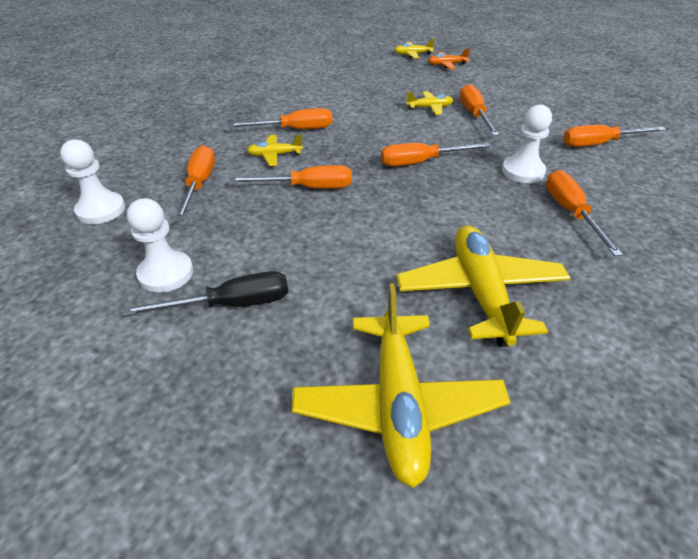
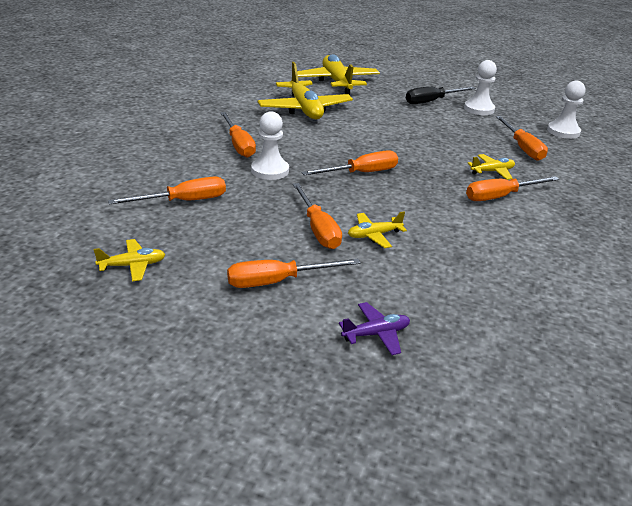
camera: 165 degrees right, 10 degrees down
(307, 188) = (441, 150): orange screwdriver -> orange screwdriver (277, 281)
(412, 54) = (449, 363): yellow plane -> yellow plane (132, 266)
(447, 65) = (376, 334): orange plane -> purple plane

